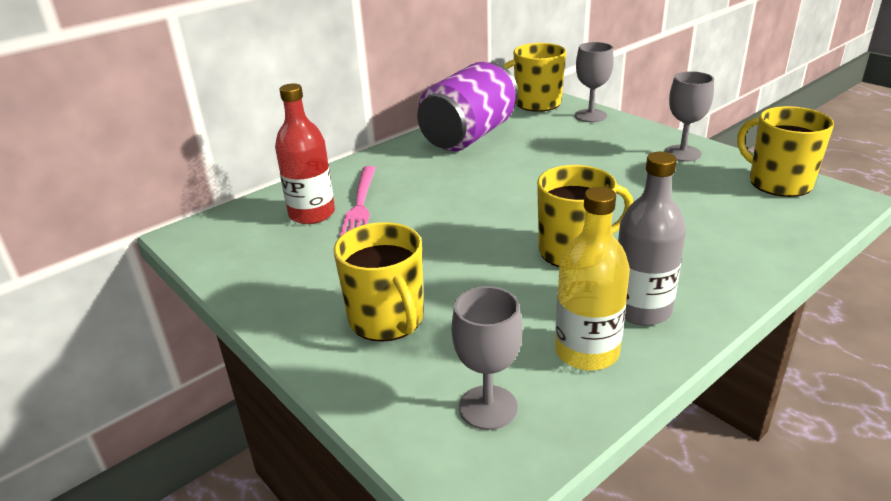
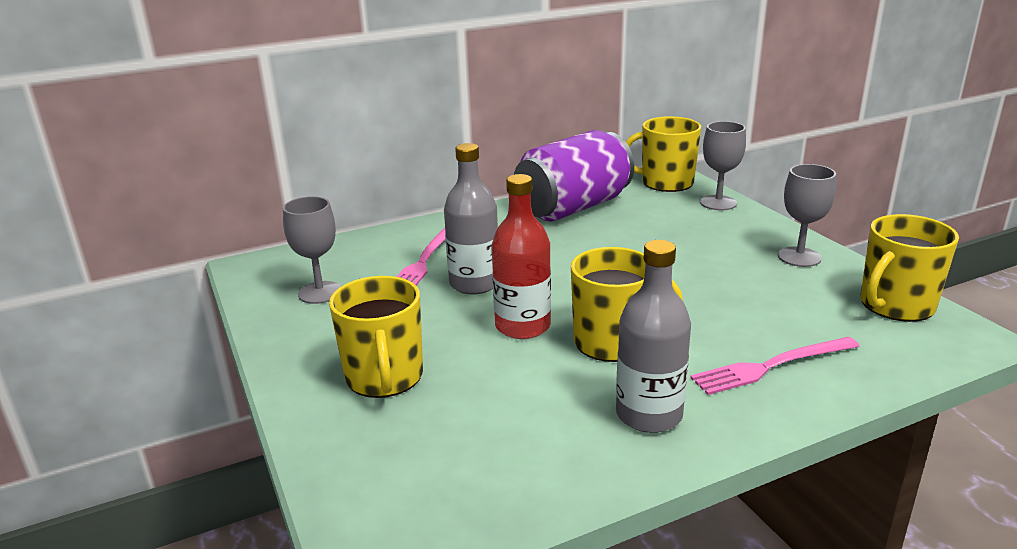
camera: 15 degrees right, 5 degrees down
(312, 214) = (372, 264): red bottle -> red bottle (522, 326)
(420, 218) = (474, 284): none -> grey bottle
(488, 407) = (431, 480): grey goblet -> grey goblet (320, 292)
(587, 352) = (563, 447): yellow bottle -> none
(714, 249) = (771, 366): none -> pink fork
(778, 183) = (895, 305): yellow mug -> yellow mug turned 105 degrees counterclockwise

